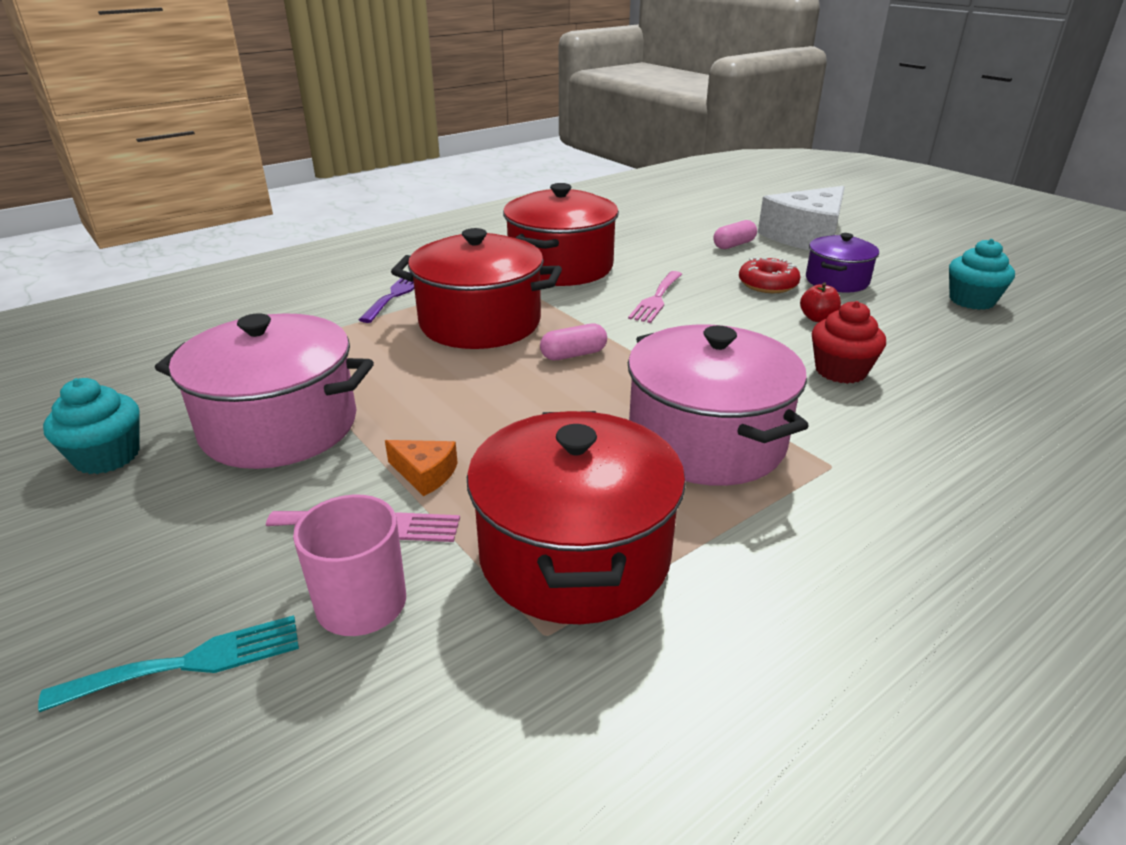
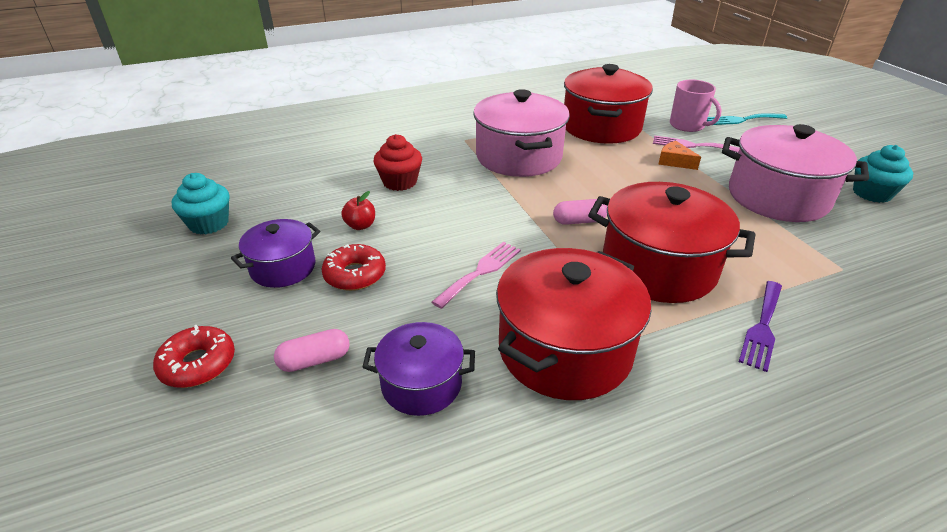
camera: 165 degrees left, 5 degrees up
(652, 245) = (421, 384): none -> purple pot
(806, 236) = (198, 364): white cheese -> red donut

